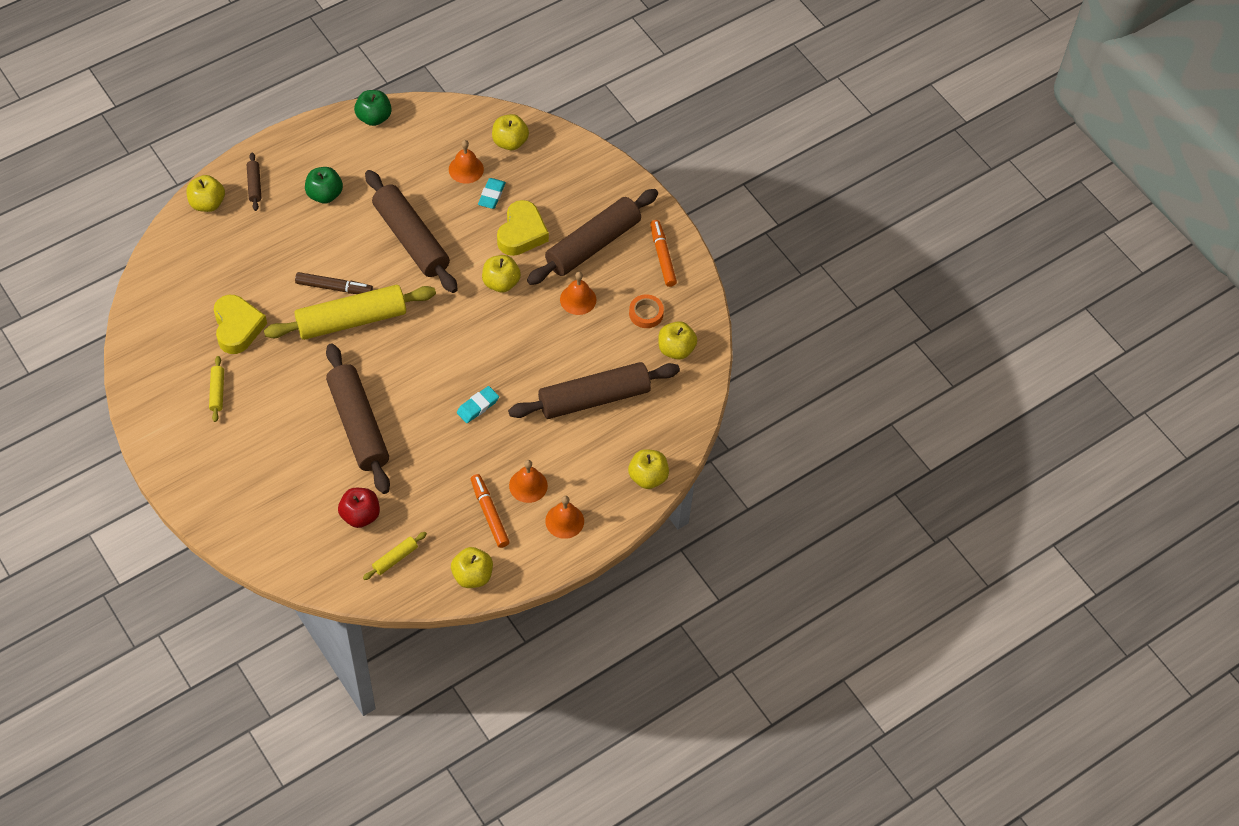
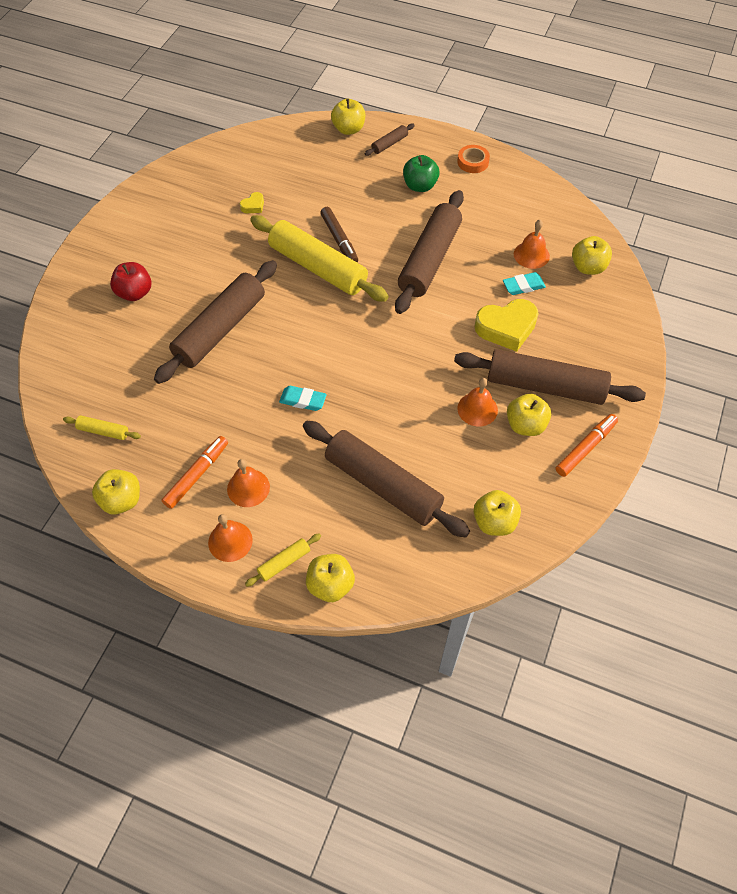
camera: 60 degrees right, 0 degrees up
(217, 392) = (185, 227): yellow rolling pin -> yellow rolling pin (284, 562)
(237, 327) = (253, 206): yellow heart -> yellow heart, size x0.46
(360, 515) = (131, 381): red apple -> red apple (135, 293)
(374, 117) = (519, 173): green apple -> none
(501, 283) = (442, 343): yellow apple -> yellow apple (525, 425)
(646, 313) = (511, 472): orange tape -> orange tape (473, 162)

